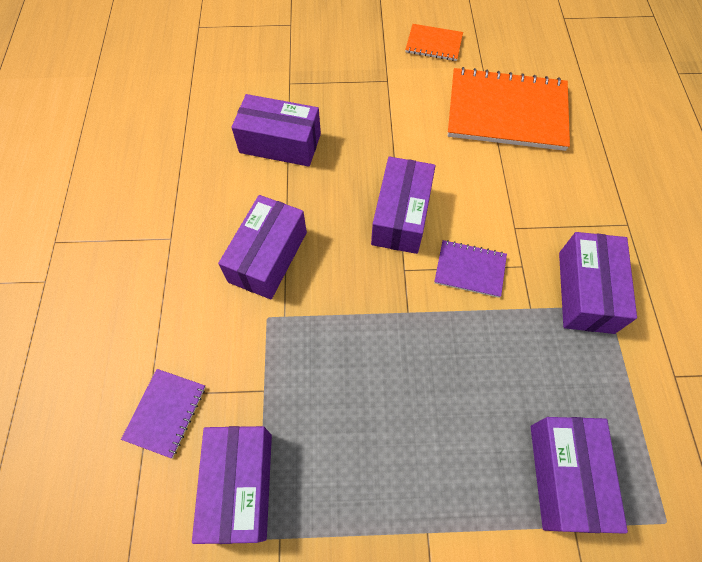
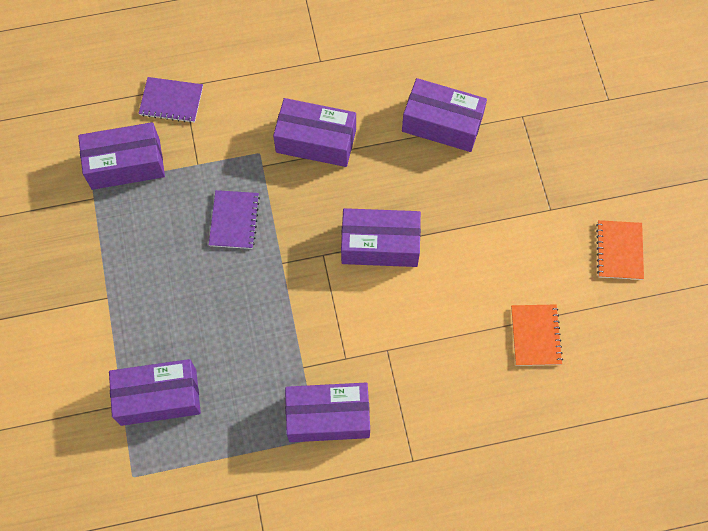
camera: 80 degrees right, 5 degrees up
(280, 143) = (442, 124): purple box -> purple box turned 75 degrees counterclockwise
(470, 269) = (333, 311): purple notebook -> purple notebook (234, 220)
(506, 112) = (535, 335): orange notebook -> orange notebook, size x0.49

